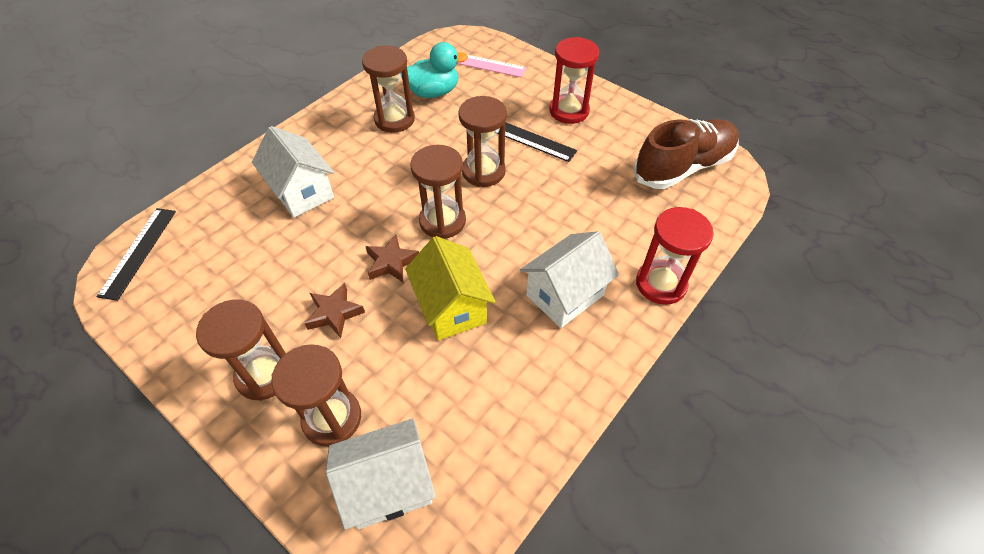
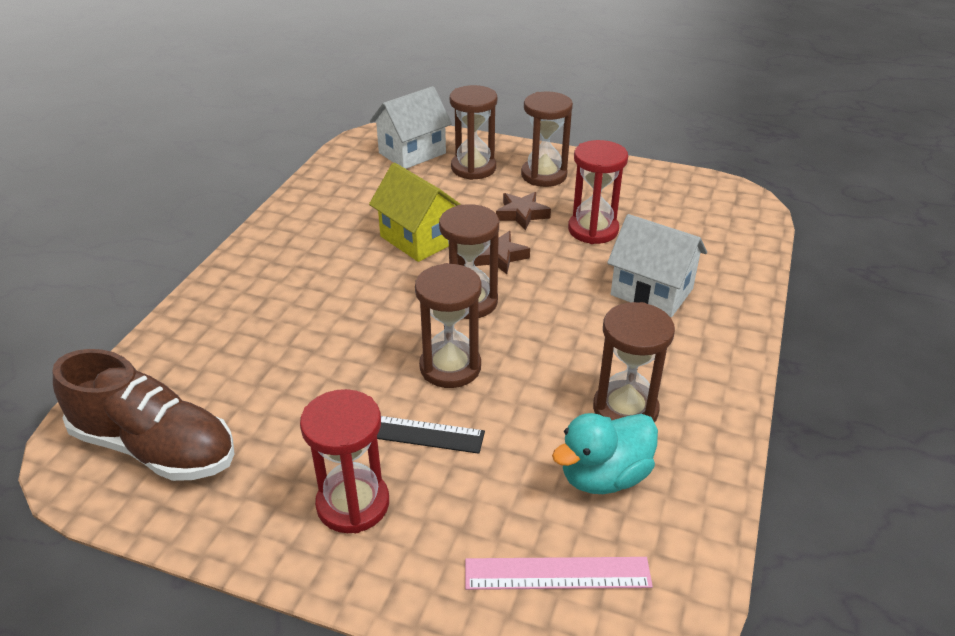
camera: 160 degrees right, 15 degrees down
(138, 252) = (743, 212): black ruler -> none
(565, 295) = (309, 270): white house -> none
(661, 284) = (205, 300): red hourglass -> red hourglass (593, 230)
(683, 167) = (155, 447): brown shoe -> brown shoe turned 105 degrees counterclockwise

